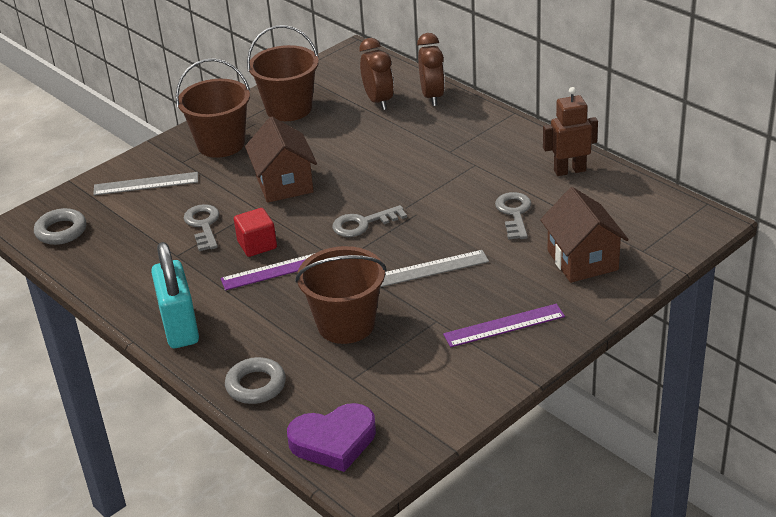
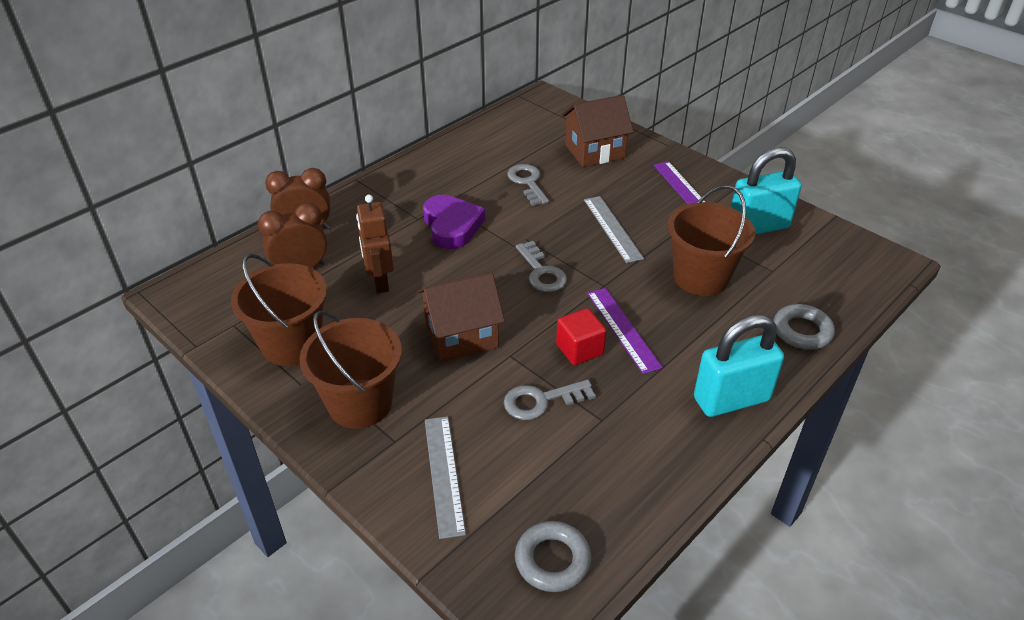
camera: 95 degrees left, 5 degrees up
(334, 441) = (854, 278): purple heart -> purple heart (452, 226)
(431, 377) = (758, 227): none -> turquoise padlock
(514, 213) = (527, 182): grey key -> grey key turned 75 degrees clockwise
(569, 170) = (463, 152): brown robot -> brown robot (380, 282)

